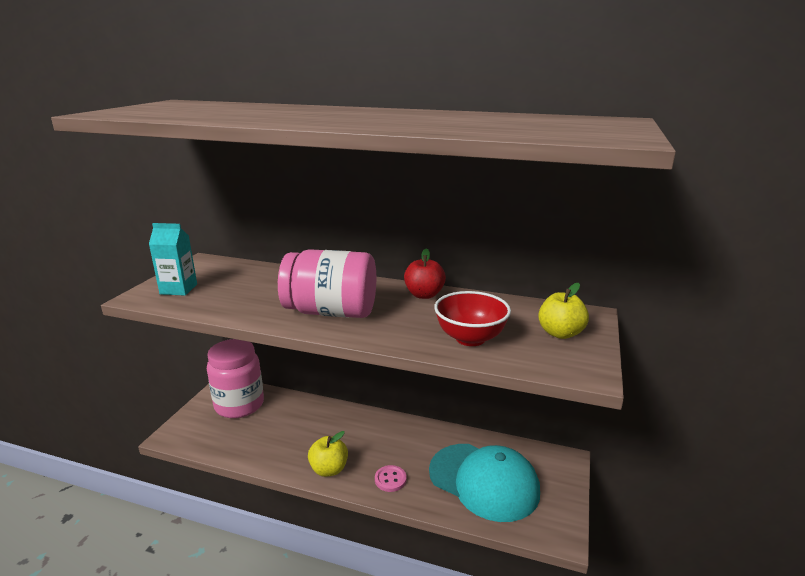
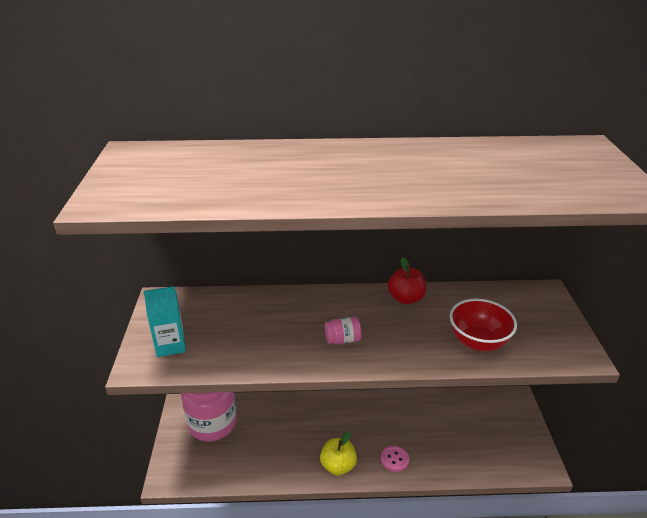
camera: 20 degrees left, 10 degrees up
(331, 312) = (343, 339): pink jar -> pink jar, size x0.41
(484, 481) = (467, 437): turquoise cap -> none
(560, 333) = (539, 318): yellow apple -> none

